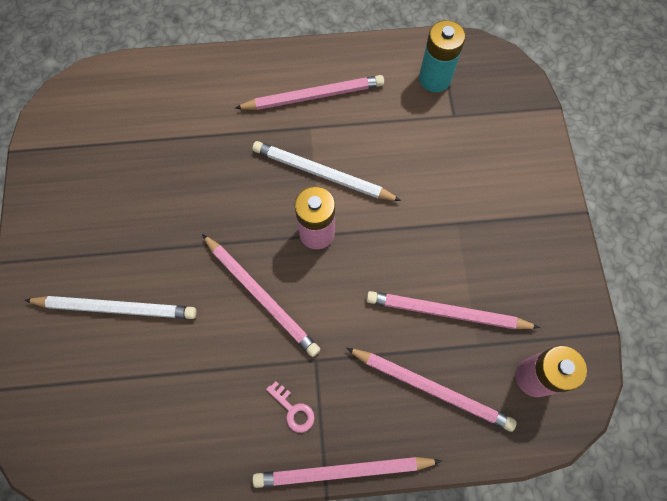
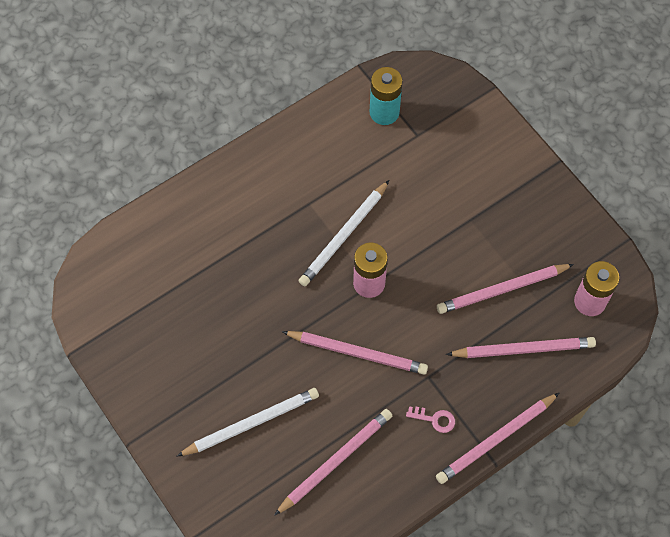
camera: 30 degrees left, 5 degrees down
(313, 96) = (295, 176): pink pencil -> pink pencil (335, 461)
(322, 174) = (344, 235): white pencil -> white pencil turned 45 degrees counterclockwise

